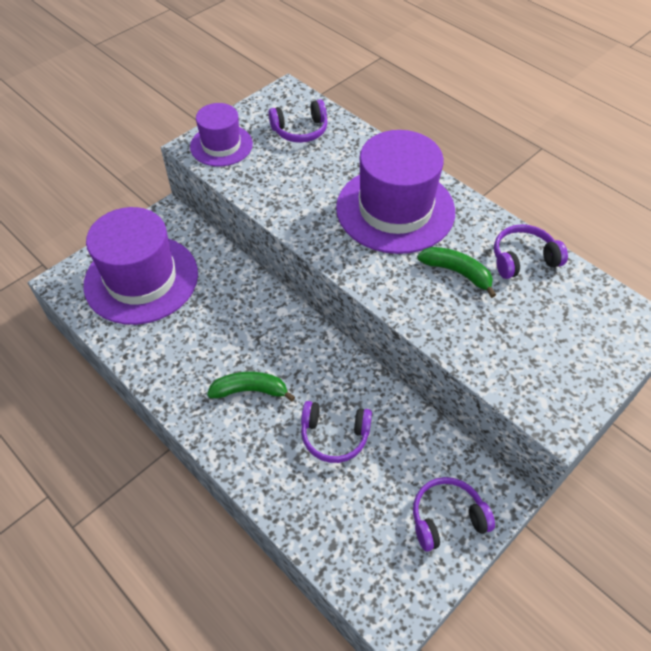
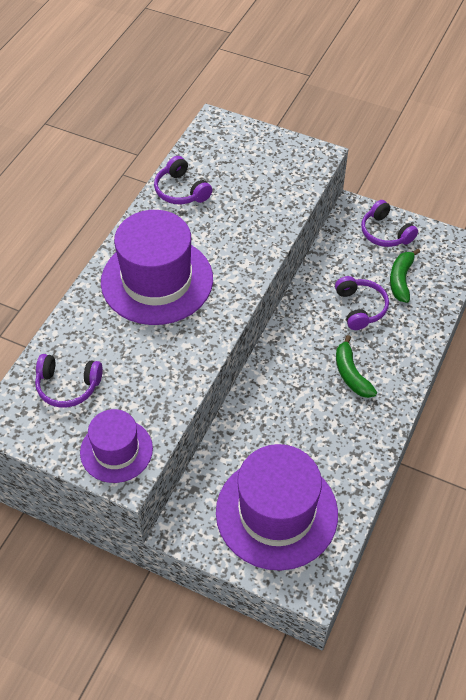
camera: 110 degrees left, 0 degrees up
(300, 130) = (68, 386): purple headphones -> purple headphones turned 135 degrees clockwise
(457, 272) = (213, 226): green banana -> green banana (401, 280)

